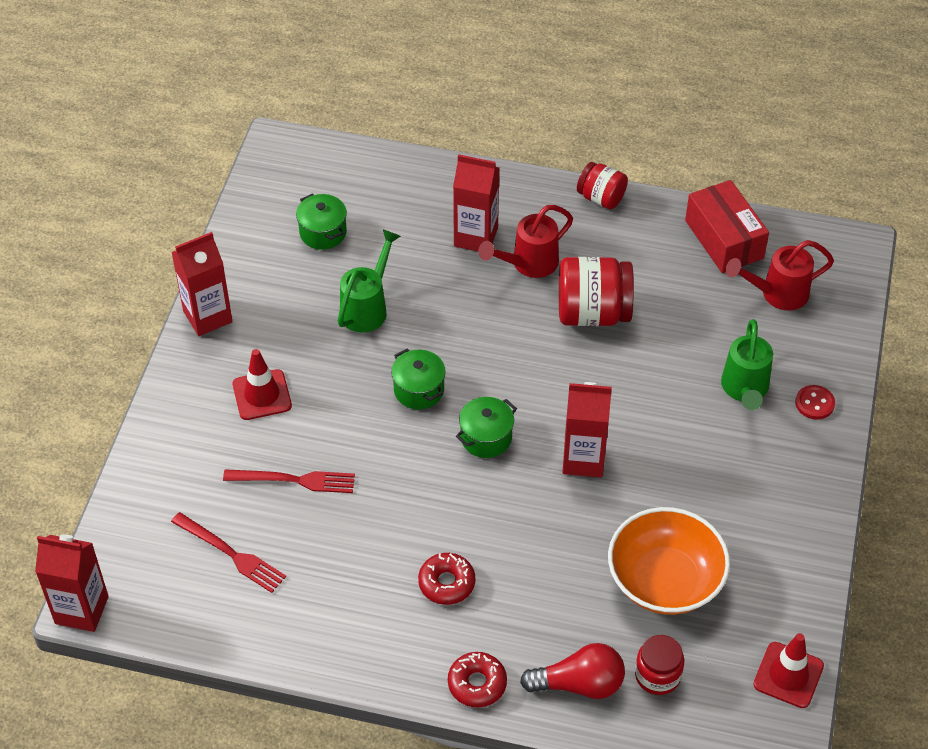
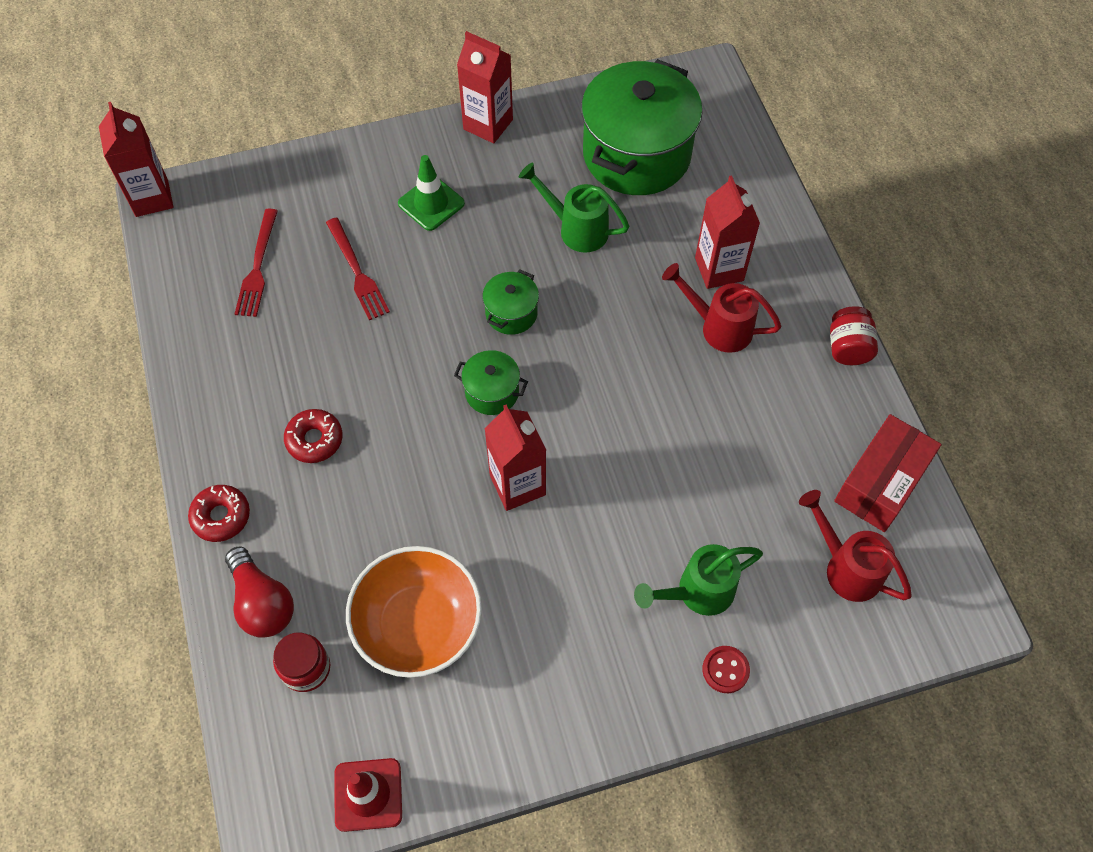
camera: 60 degrees right, 10 degrees up
(262, 395) = (431, 203): red traffic cone -> green traffic cone
(323, 232) = (636, 154): green pot -> green pot, size x2.25
(367, 308) = (576, 229): green watering can -> green watering can turned 150 degrees counterclockwise
(593, 313) = (698, 409): red jar -> none

